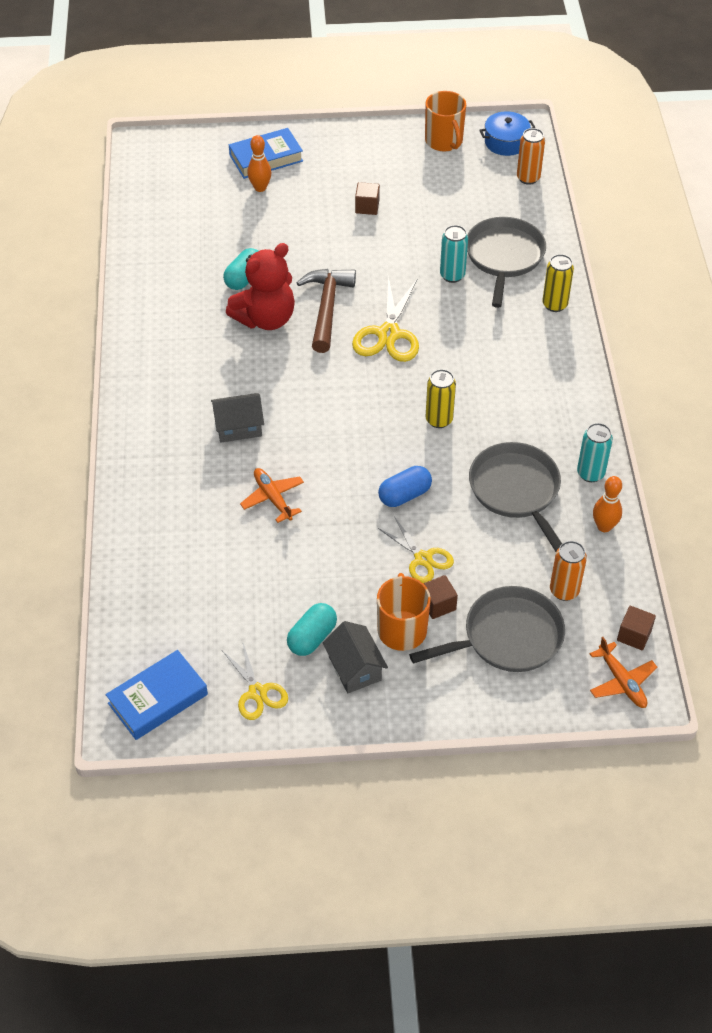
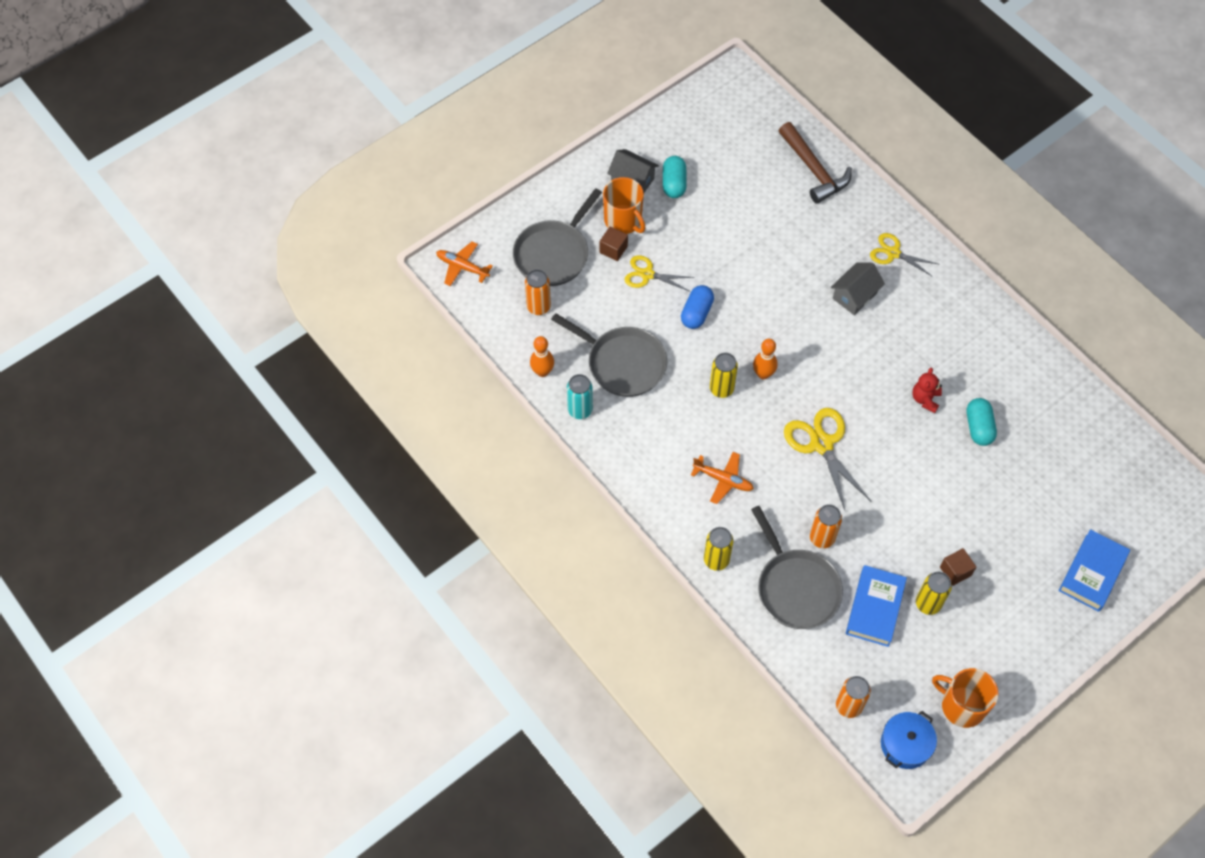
camera: 145 degrees right, 10 degrees up
(158, 699) = (730, 99): blue book -> blue book (875, 608)
(257, 692) = (677, 134): yellow scissors -> yellow scissors (893, 253)
(260, 188) = (1062, 533): orange bowling pin -> orange bowling pin (763, 374)
(265, 319) = (925, 399): red teddy bear -> red teddy bear, size x0.50
(273, 498) = (781, 258): orange plane -> orange plane (723, 480)
(327, 307) = (890, 439): brown hammer -> brown hammer (814, 170)
(409, 200) = (928, 604): none -> yellow can
(452, 275) = (822, 538): turquoise can -> orange can
(634, 635) = (473, 302): brown cube -> none

